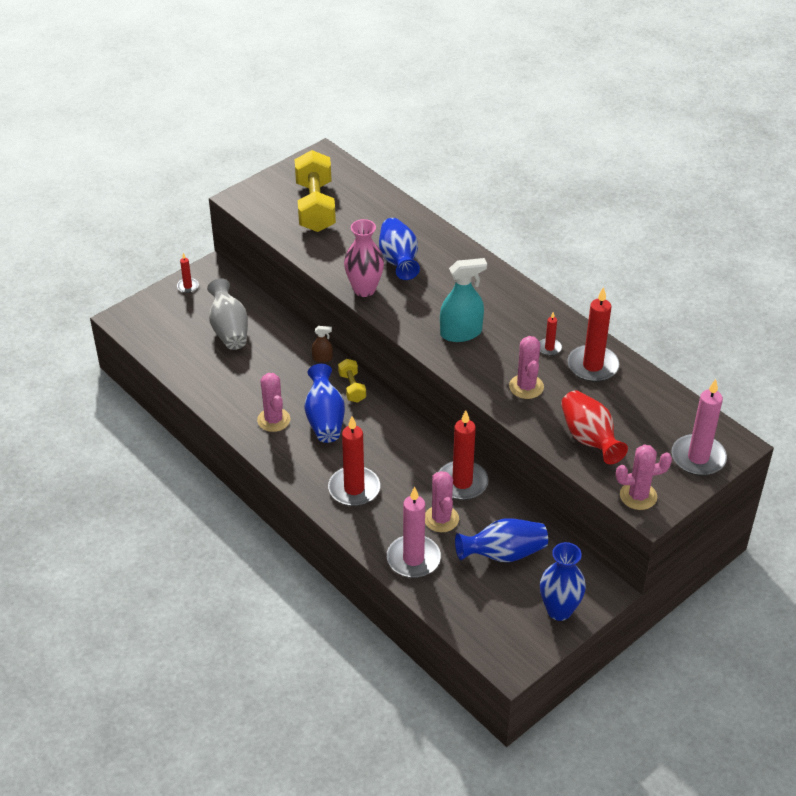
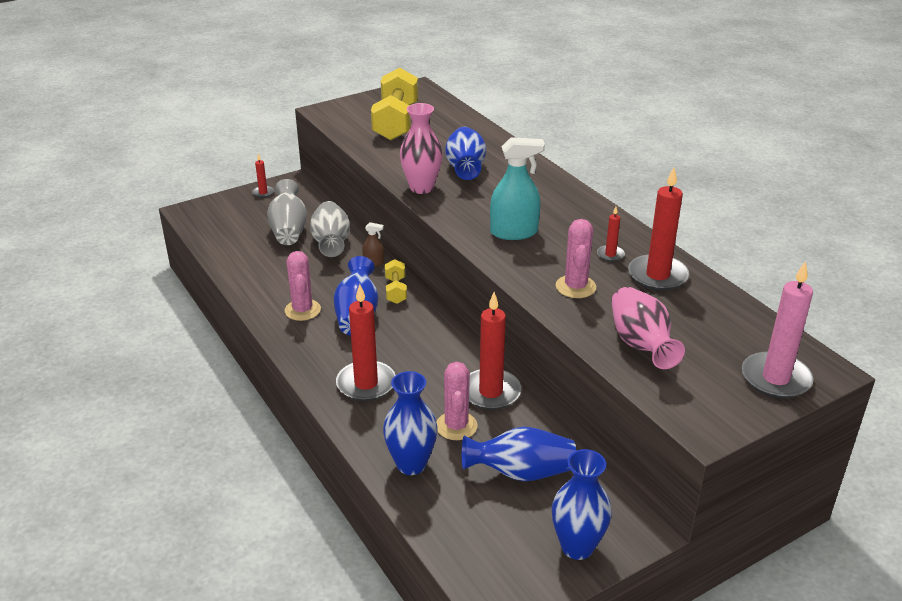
camera: 10 degrees right, 10 degrees down
(275, 340) = (331, 243): none -> grey vase
(413, 559) = (411, 464): pink candle -> blue vase
(589, 439) = (641, 344): red vase -> pink vase
(638, 496) = (693, 411): pink cactus -> none

